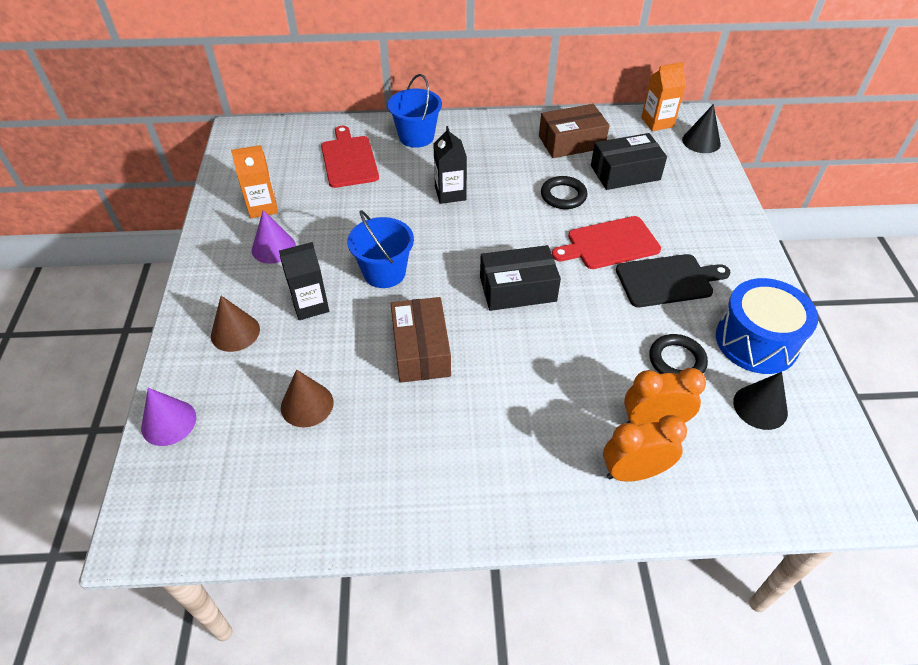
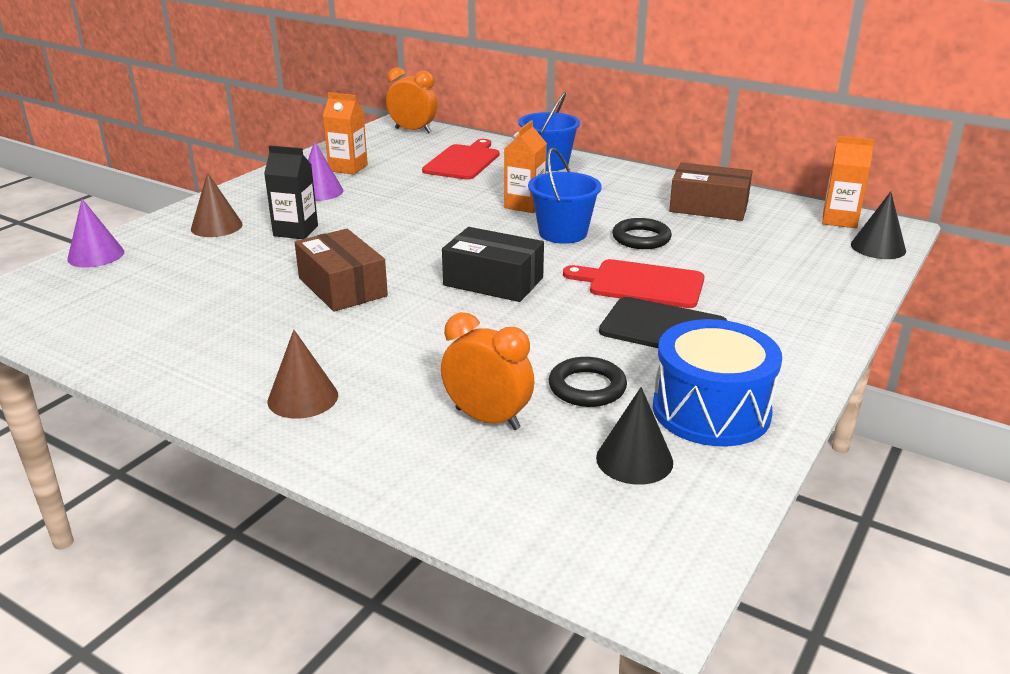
camera: 35 degrees right, 20 degrees down
(307, 404) = (202, 283): brown cone -> brown cone (303, 398)
(384, 272) = (386, 232): blue bucket -> blue bucket (563, 233)
(421, 350) = (342, 287): brown box -> brown box turned 60 degrees counterclockwise
(450, 193) = (524, 205): black carton -> orange carton
(625, 173) = (740, 243): black box -> none
(634, 472) = (412, 442): orange clock -> orange clock (413, 130)

